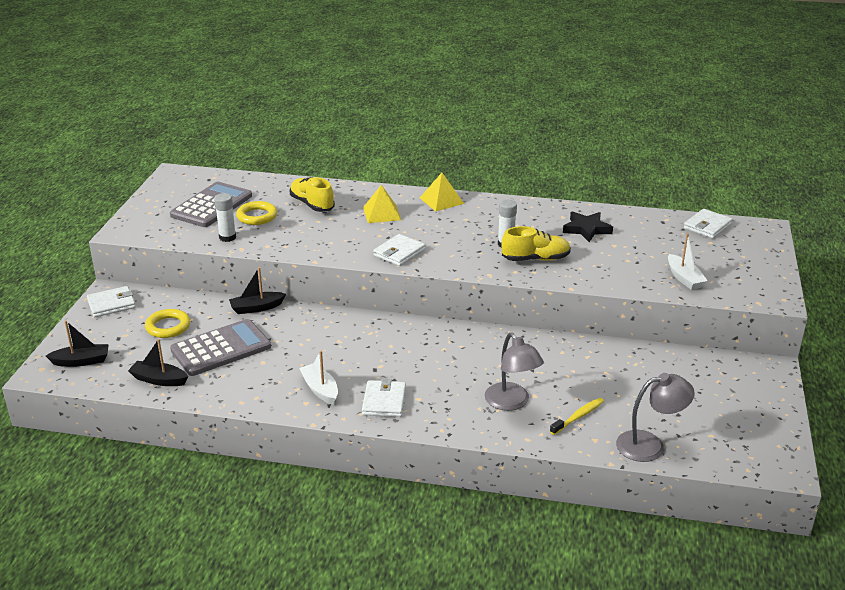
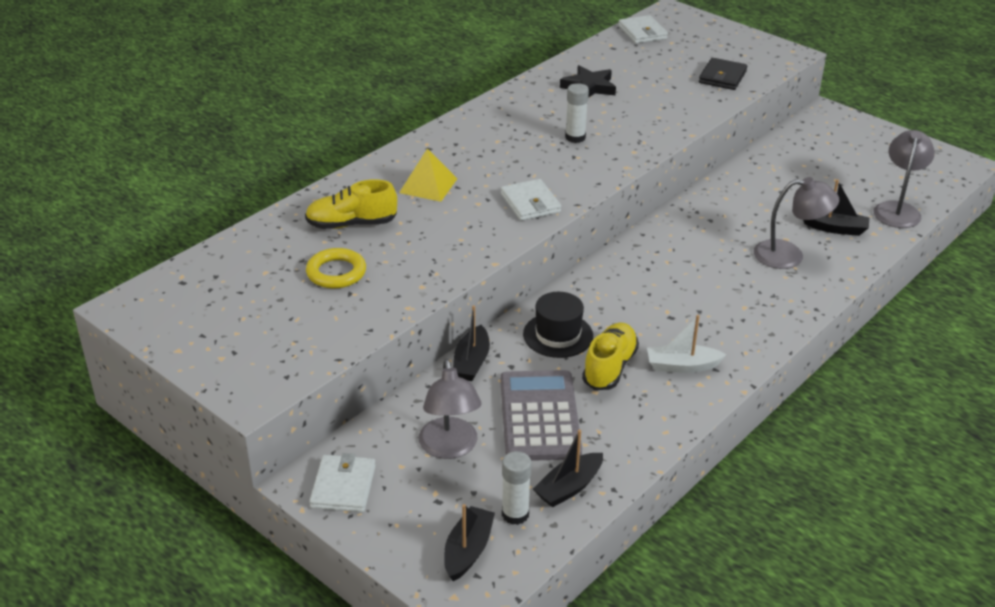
camera: 60 degrees left, 5 degrees up
(168, 327) = (450, 448): yellow ring -> grey lamp
(211, 206) = (265, 300): grey calculator -> none
(227, 237) = (368, 310): white glue stick -> white glue stick (515, 514)
(312, 330) = (558, 335): none -> black hat
(384, 401) = (735, 330): white wallet -> none
(441, 200) = (440, 140): yellow pyramid -> none
(535, 259) = (620, 132): yellow shoe -> yellow shoe (609, 367)
(578, 417) = (835, 228): yellow toothbrush -> black boat
(684, 278) = (722, 77): white boat -> black wallet

